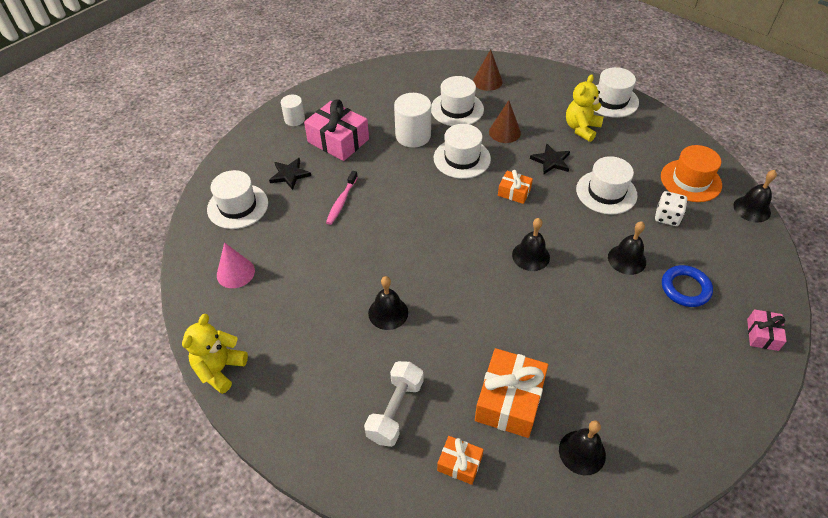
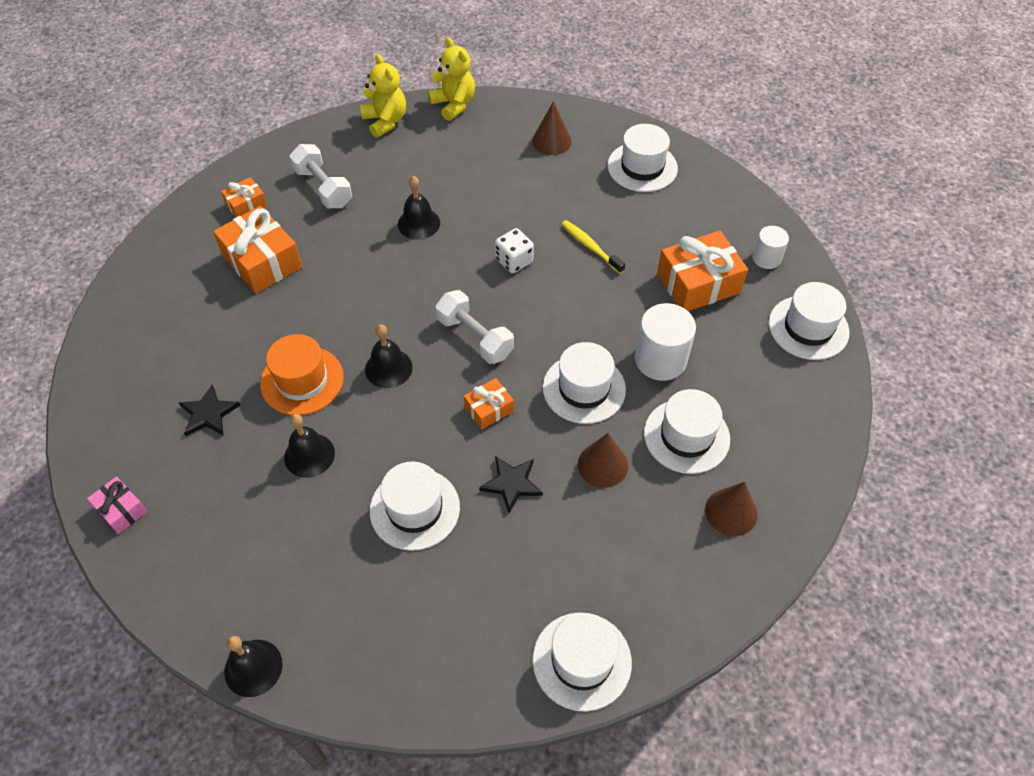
camera: 120 degrees right, 5 degrees up
(235, 272) = (551, 141): pink cone -> brown cone
(290, 175) = (664, 221): black star -> black star (208, 414)
(338, 140) = (698, 283): pink gift -> orange gift
(341, 89) = (808, 327): none -> white hat
(341, 202) = (590, 246): pink toothbrush -> yellow toothbrush
(468, 224) = (475, 337): none -> white dumbbell
(581, 128) = (547, 567): yellow teddy bear -> yellow teddy bear (385, 121)
(582, 452) = (178, 282): black bell -> none
(667, 217) = (326, 548): white dice -> white dice (514, 261)
(685, 288) = (229, 483): blue ring -> none
(690, 180) = (354, 631): orange hat -> orange hat (302, 380)

